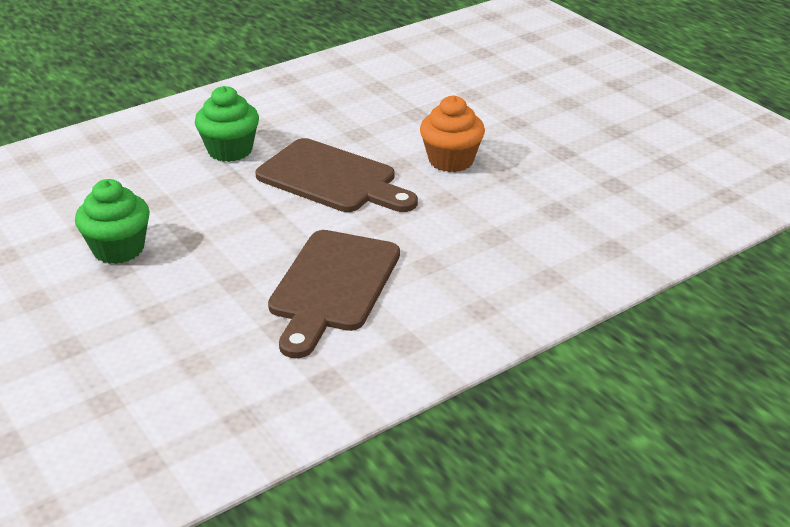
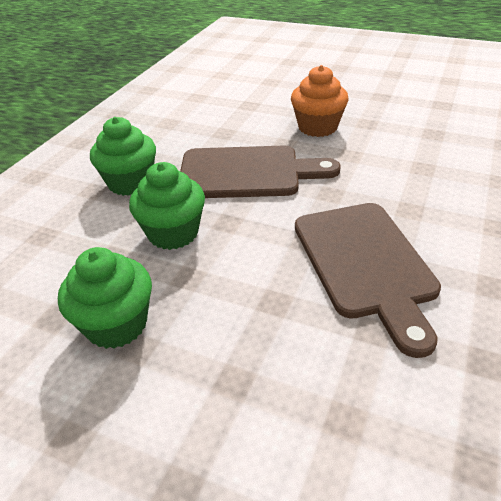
camera: 30 degrees left, 5 degrees up
(219, 204) = (173, 233): none -> green cupcake

